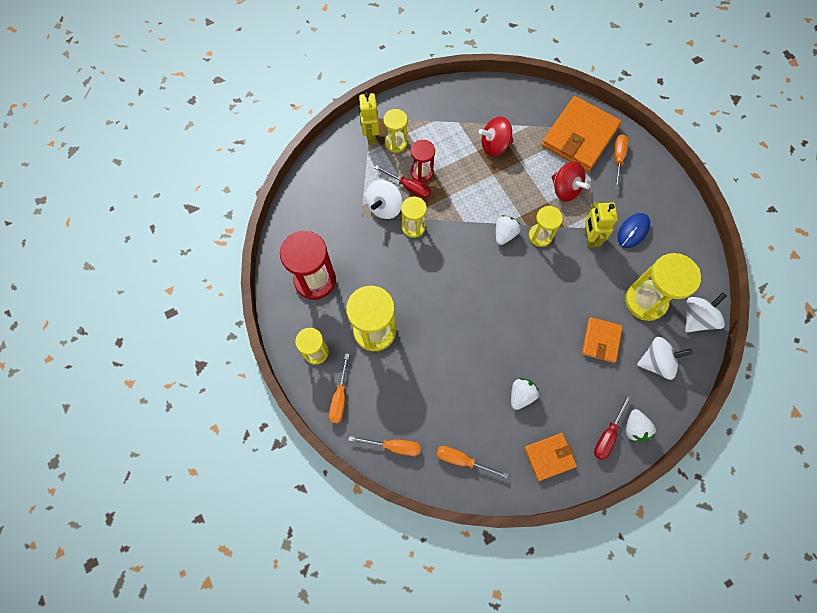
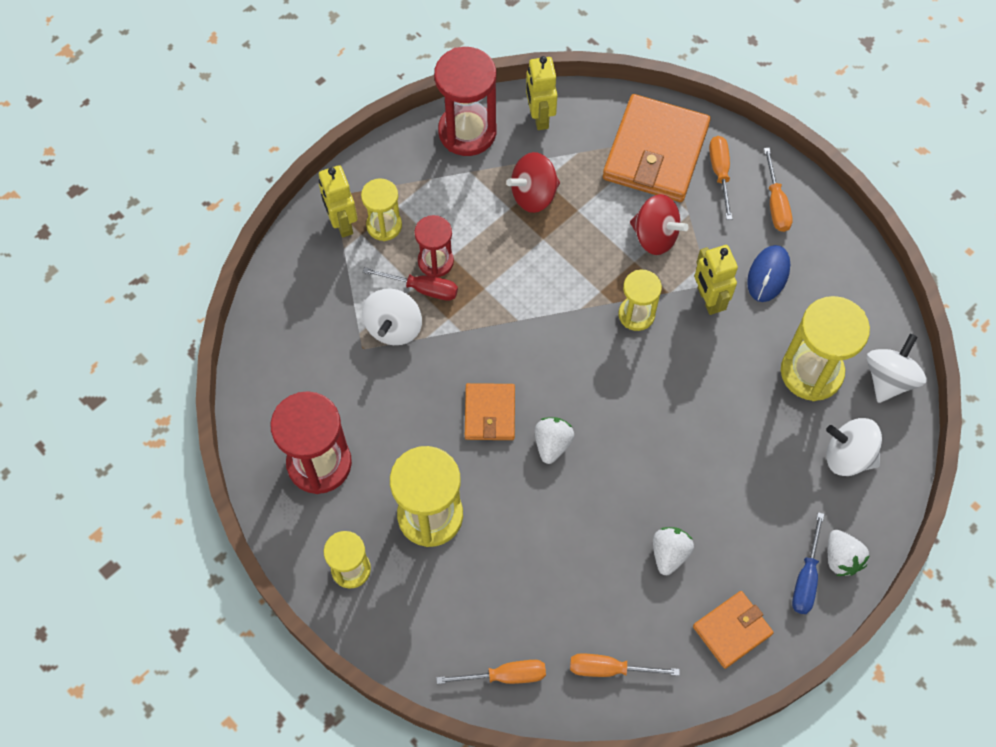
camera: 15 degrees left, 5 degrees down
(340, 397) = (406, 627): orange screwdriver -> orange screwdriver (776, 203)
(413, 227) = (445, 347): yellow hourglass -> none
(463, 97) = (467, 132): none -> red hourglass
(504, 234) = (584, 324): white strawberry -> white strawberry (552, 444)
(511, 98) = (539, 117): none -> yellow robot
(601, 340) = (762, 445): orange wallet -> orange wallet (490, 413)
(607, 435) = (806, 577): red screwdriver -> blue screwdriver
(656, 362) = (848, 456): white spinning top -> white spinning top turned 135 degrees counterclockwise

